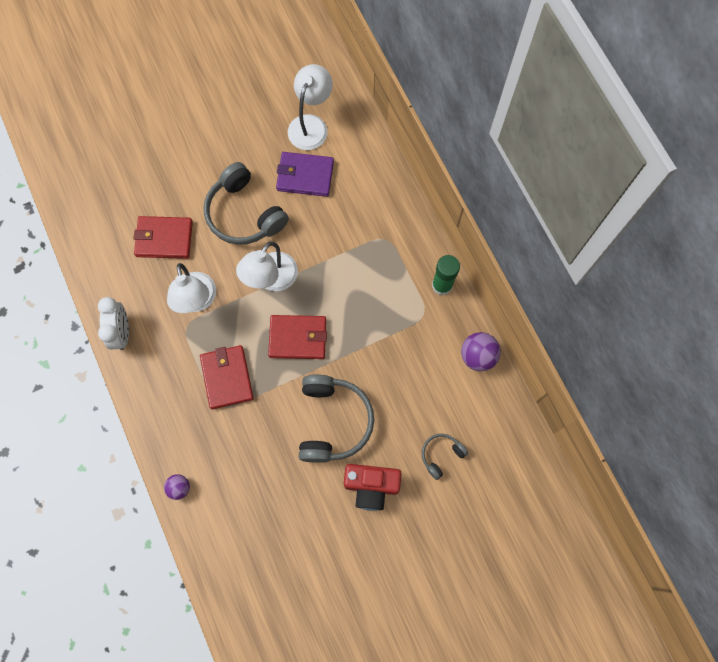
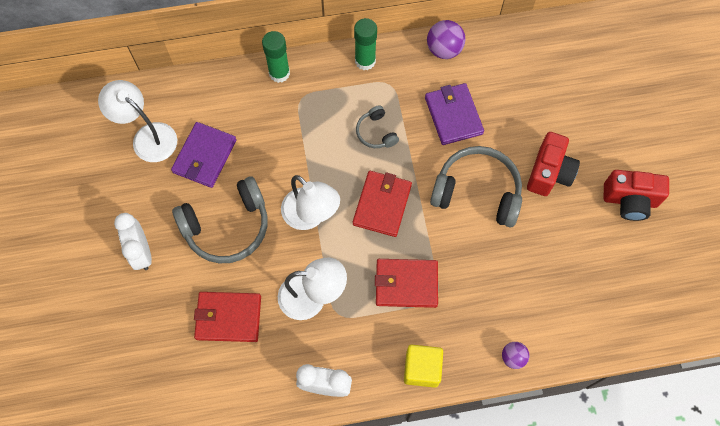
camera: 75 degrees left, 5 degrees down
(153, 409) = (422, 369): none -> yellow cube
(164, 239) = (228, 318): red wallet -> red wallet turned 75 degrees clockwise
(205, 154) = (142, 252): none -> white clock
(362, 573) = (630, 201): none -> red camera
(405, 213) = (279, 73): none -> green glue stick
(407, 381) = (453, 115): none -> purple wallet
(441, 455) = (531, 105): grey headphones -> grey headphones (376, 132)

